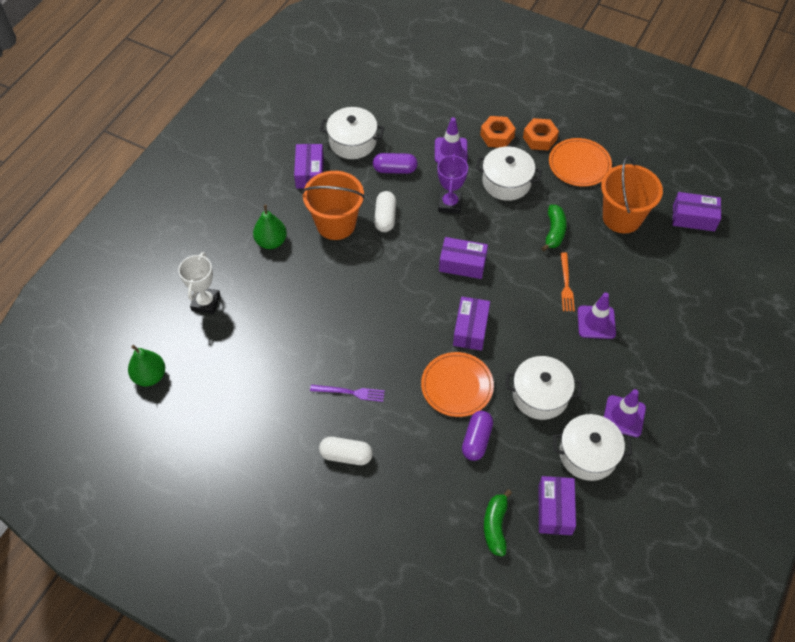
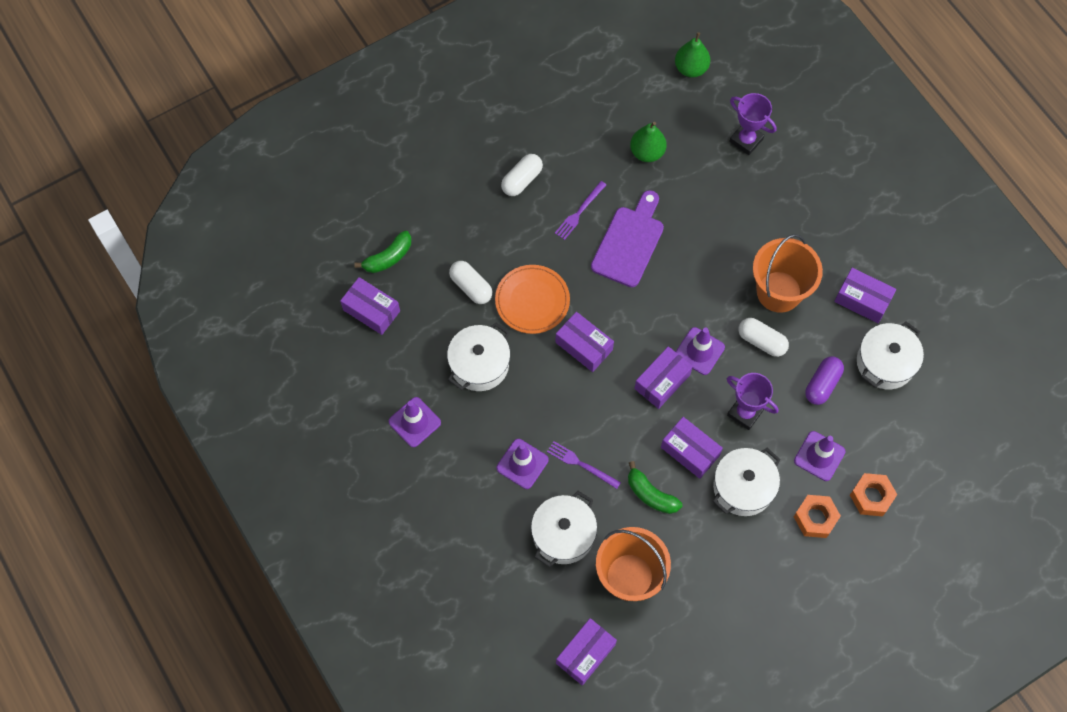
camera: 120 degrees right, 10 degrees up
(206, 302) = (746, 140): white trophy -> purple trophy
(271, 242) = (788, 224): green pear -> green pear (647, 152)
(356, 341) = (629, 242): none -> purple cutting board
(420, 252) = (699, 351): none -> purple traffic cone
(476, 440) = (471, 287): purple capsule -> white capsule
(495, 526) = (388, 257): green banana -> green banana turned 105 degrees clockwise
(504, 223) = (690, 451): none -> purple box
(539, 138) = (787, 563): orange nut -> orange nut (871, 497)
(566, 284) = (581, 464): orange fork -> purple fork
(579, 164) = (726, 581): orange plate -> none
(588, 454) = (400, 368): white pot -> white pot (563, 534)

